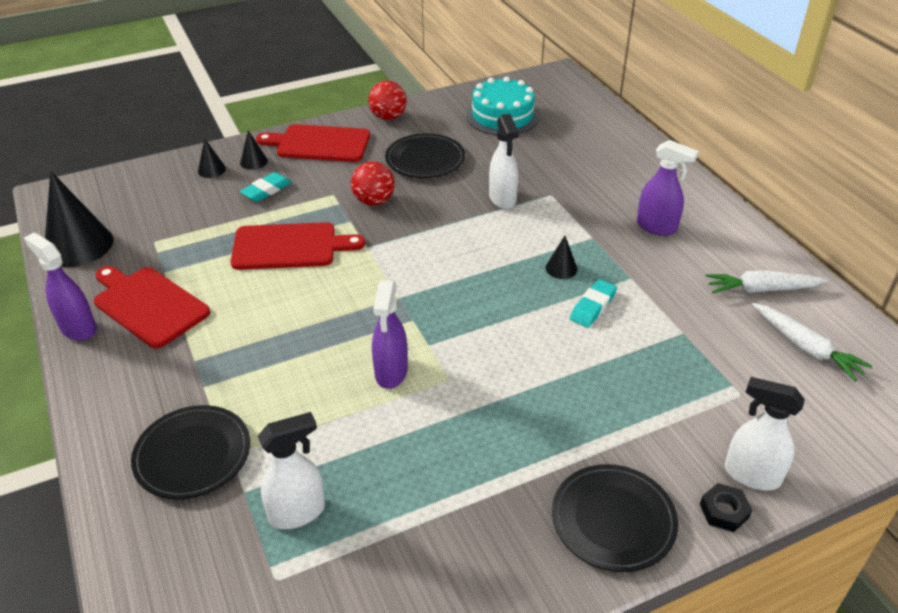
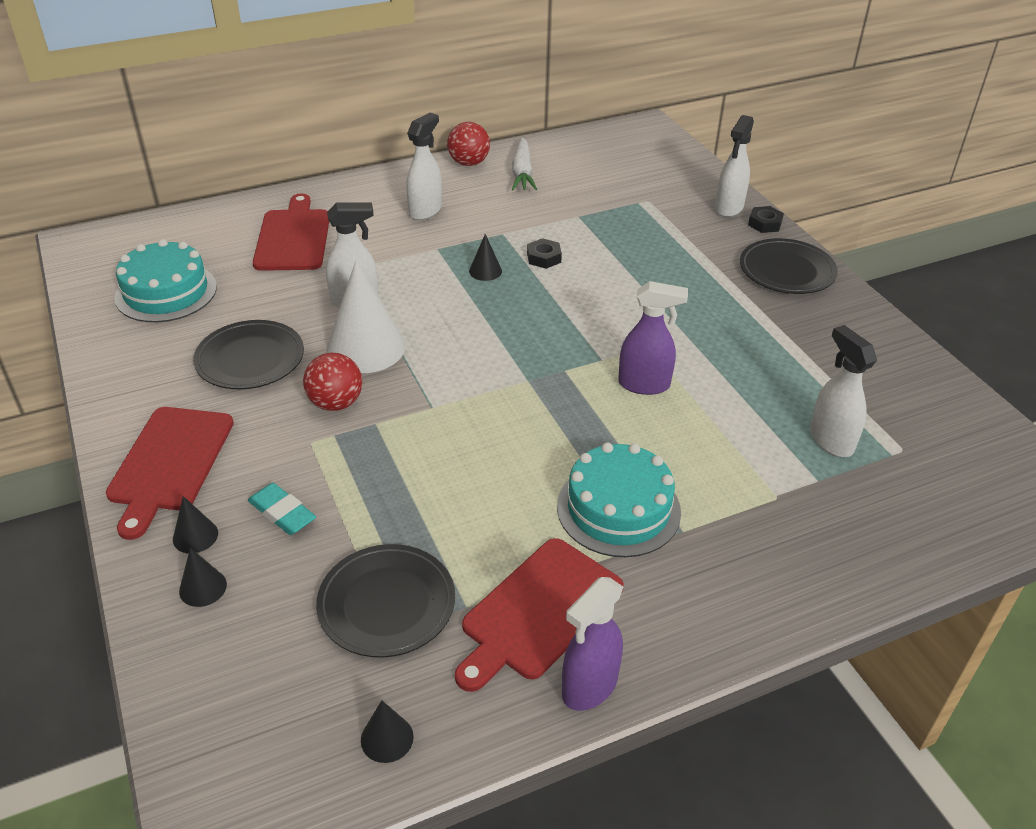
camera: 90 degrees left, 0 degrees up
(78, 245) = (387, 738): black cone -> black cone, size x0.46
(193, 455) = (782, 526): black plate -> black plate (386, 604)
(236, 349) = (618, 509): none -> turquoise cake
(289, 246) = (423, 477): red cutting board -> red cutting board (293, 237)
(388, 117) = (121, 393): red ball -> red ball (469, 163)
(440, 209) = (365, 347): none -> white cone
(592, 306) = (544, 258): turquoise eraser -> black nut
(657, 227) = (425, 211): purple spray bottle -> white spray bottle
(806, 348) = (593, 165): white carrot -> none

